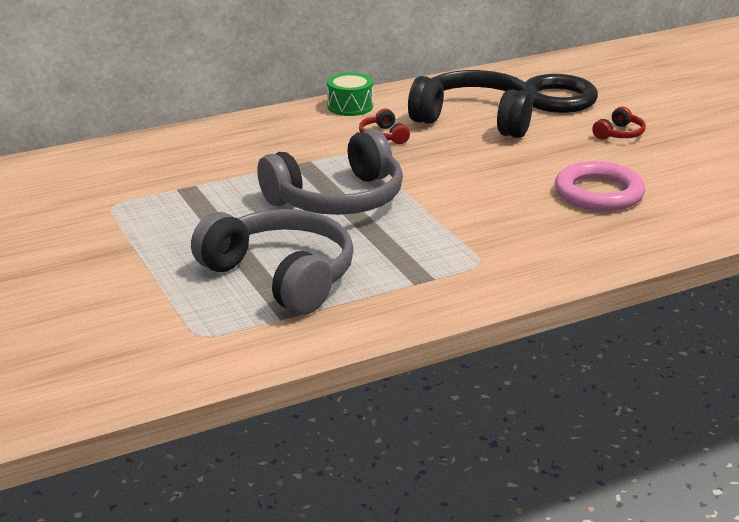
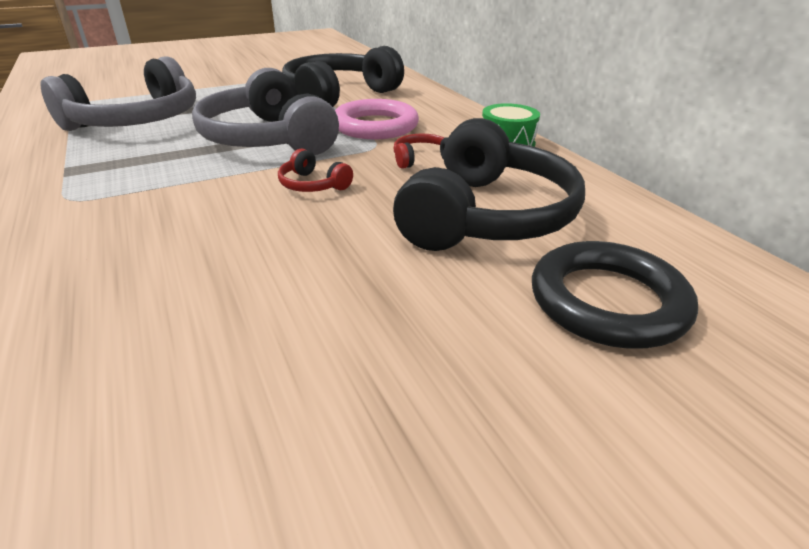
camera: 90 degrees right, 5 degrees up
(199, 175) = (338, 96): none -> black headphones
(599, 193) = (190, 307): pink ring -> pink ring (375, 126)
(619, 134) = (447, 368): red headphones -> red headphones (312, 185)

